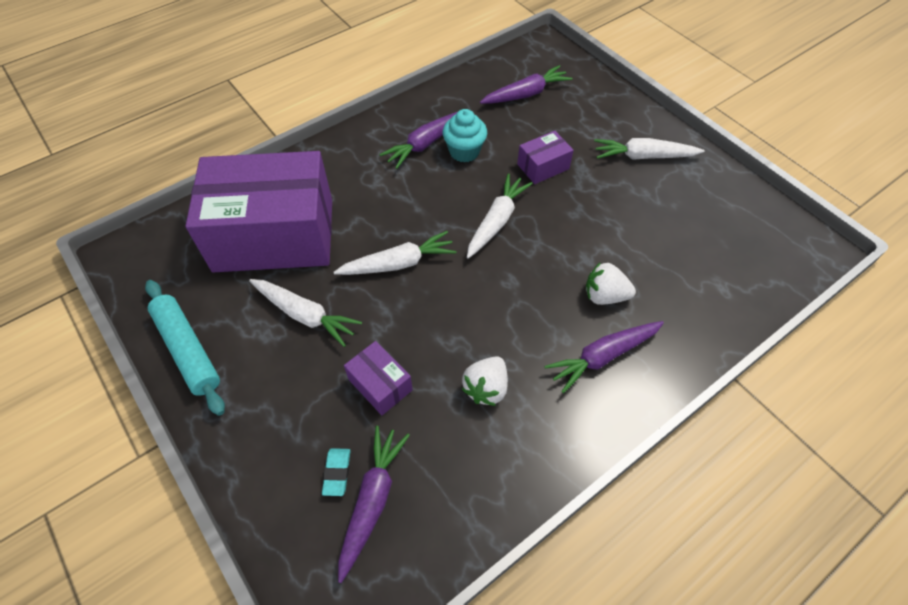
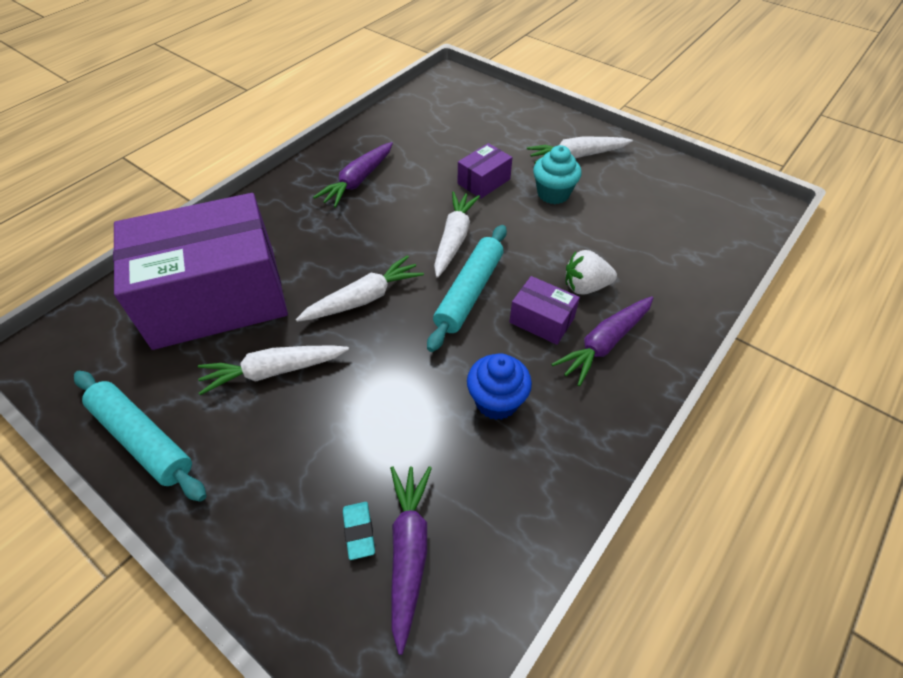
camera: 15 degrees left, 5 degrees down
(305, 315) = (274, 371): white carrot -> white carrot turned 150 degrees clockwise
(380, 385) = (380, 425): purple box -> purple box (541, 320)
(464, 151) = (400, 181): turquoise cupcake -> turquoise cupcake (553, 194)
(486, 388) = (496, 401): white strawberry -> blue cupcake
(494, 278) = (469, 292): none -> turquoise rolling pin
(525, 94) = (445, 121): purple carrot -> none

